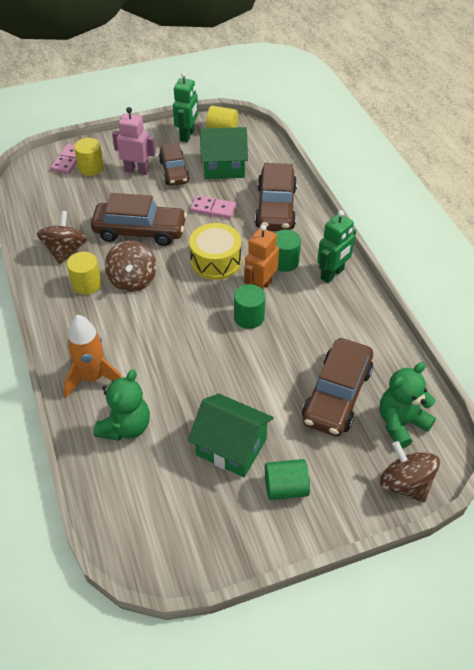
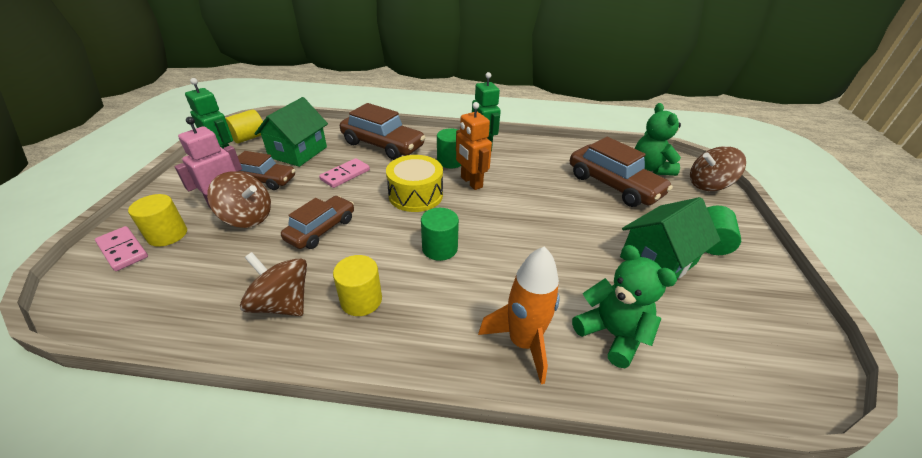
camera: 65 degrees left, 10 degrees down
(132, 280) = (390, 258): brown spinning top -> brown spinning top (247, 217)
(140, 231) = (321, 229): brown car -> brown car, size x0.65
(249, 317) = (502, 199): green cylinder -> green cylinder (440, 248)

